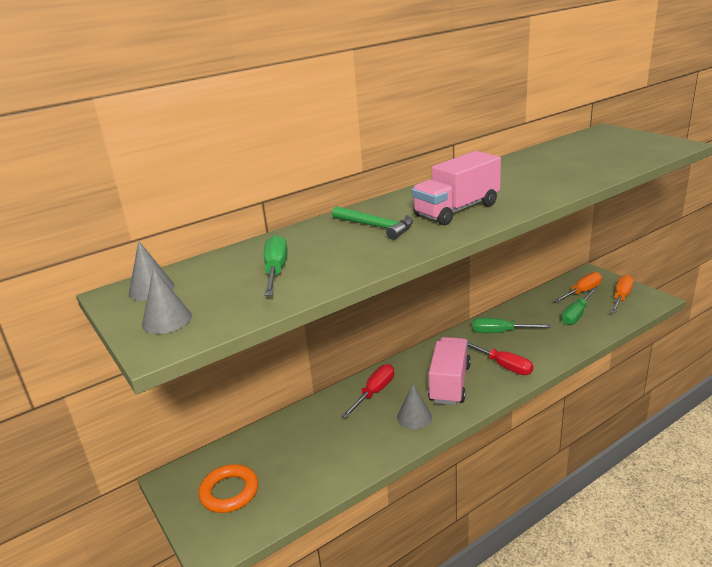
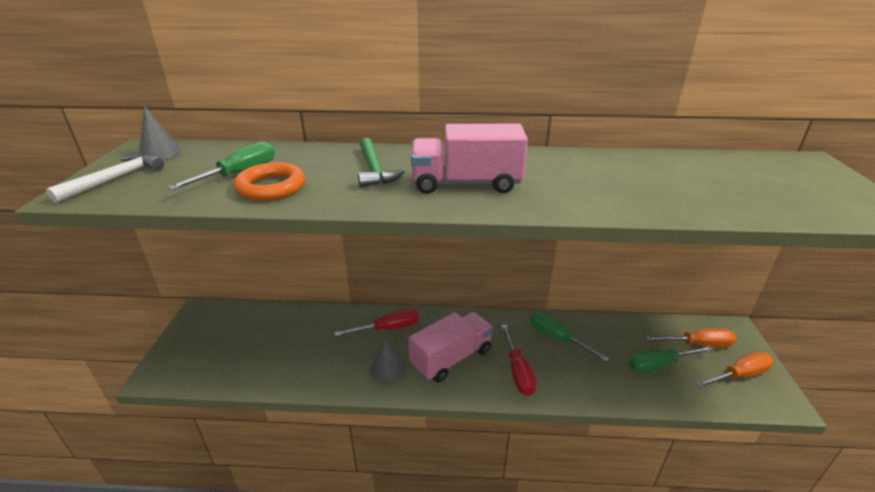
camera: 35 degrees right, 5 degrees up
(167, 320) = (115, 179): grey cone -> white hammer
(229, 492) = (212, 342): orange ring -> orange ring (271, 187)

